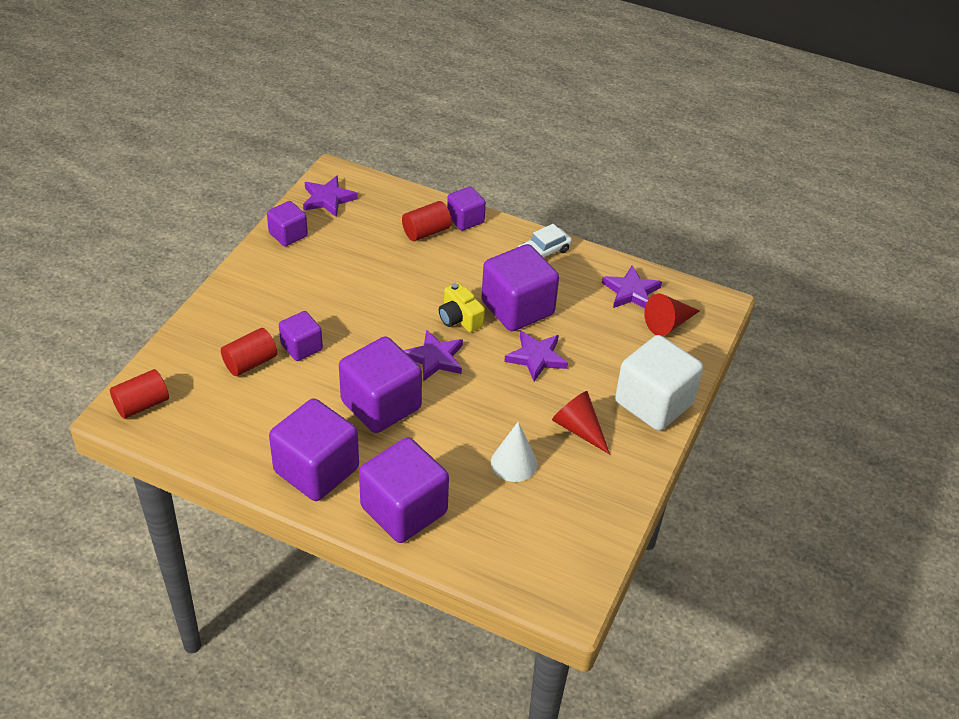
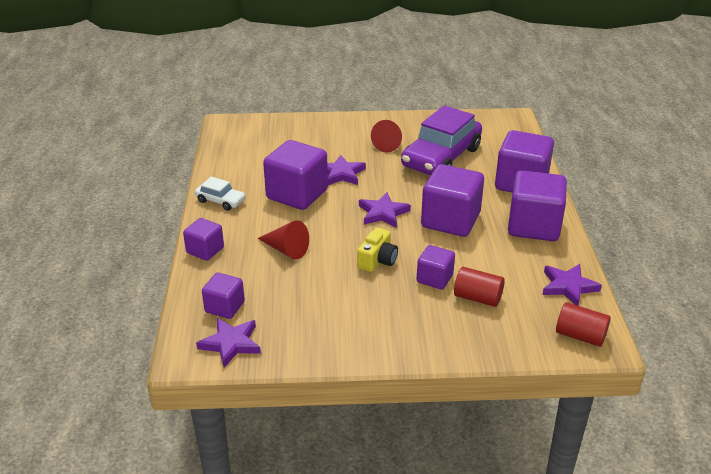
camera: 115 degrees left, 10 degrees down
(288, 235) = (305, 347): purple cube -> purple cube (225, 307)
(426, 232) = (238, 265): red cylinder -> none
(459, 318) = (331, 215): yellow camera -> yellow camera (377, 260)
(514, 463) = (441, 157): white cone -> purple car
(631, 292) = (239, 155): purple star -> purple star (568, 286)
(654, 403) = (341, 125): white cube -> none
(668, 323) = (261, 135): red cone -> red cone (286, 250)

